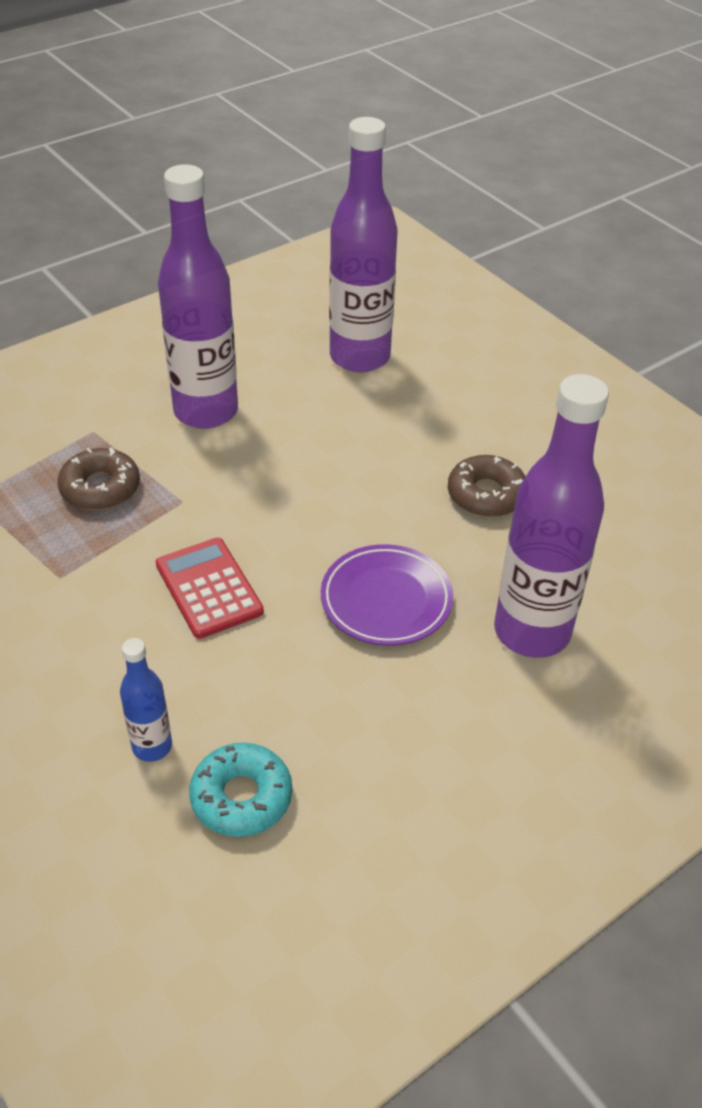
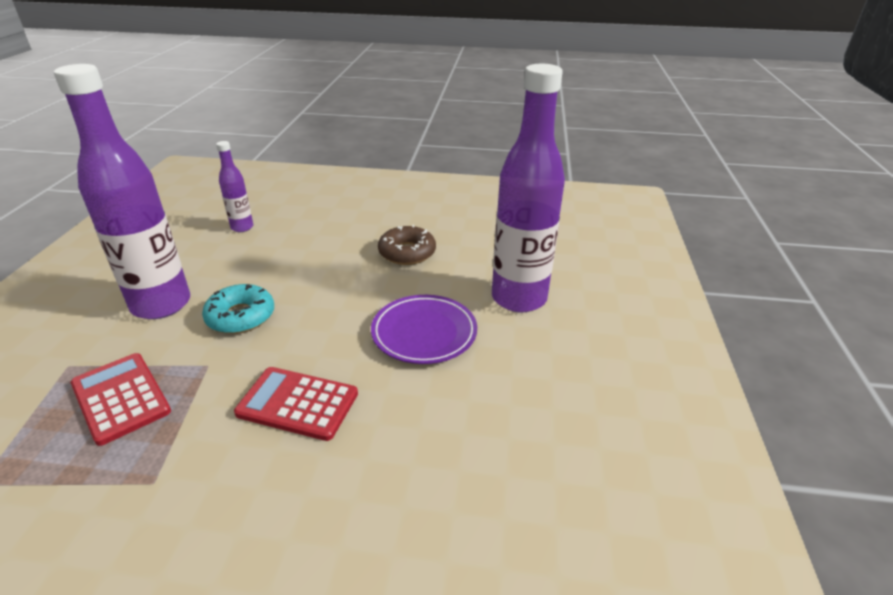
camera: 45 degrees left, 10 degrees down
(100, 488) = (121, 398): brown donut -> red calculator
(152, 746) = (389, 540): blue bottle -> none
(241, 797) = (496, 515): turquoise donut -> turquoise donut (241, 316)
(359, 357) = (242, 227): purple bottle -> purple bottle, size x0.47

